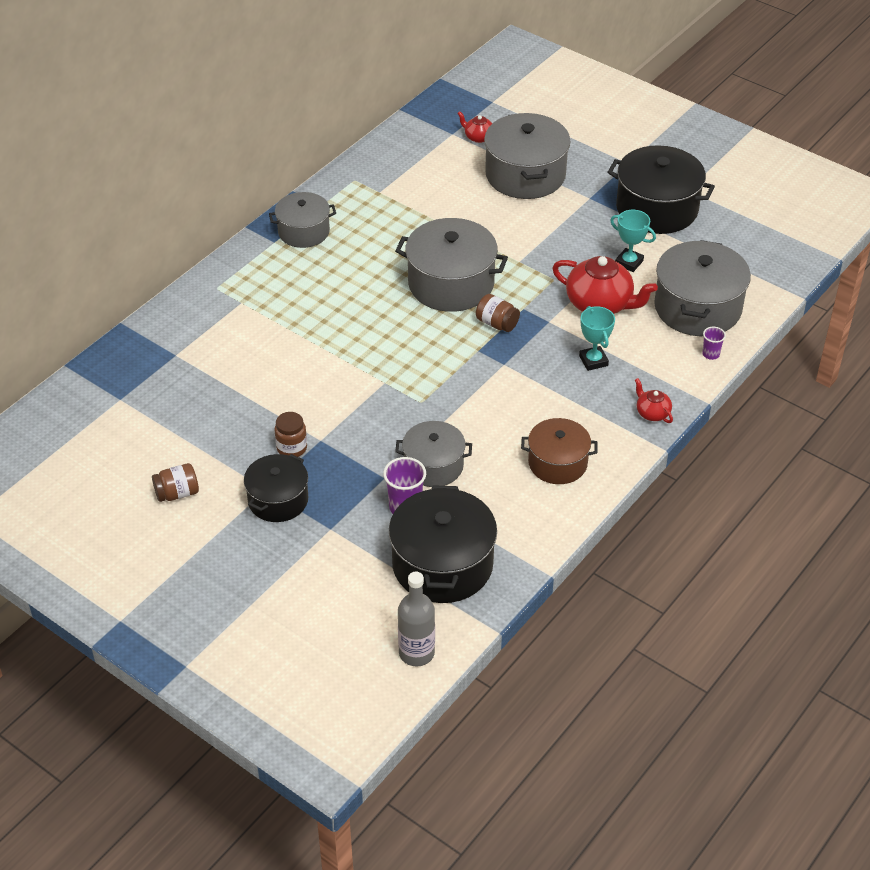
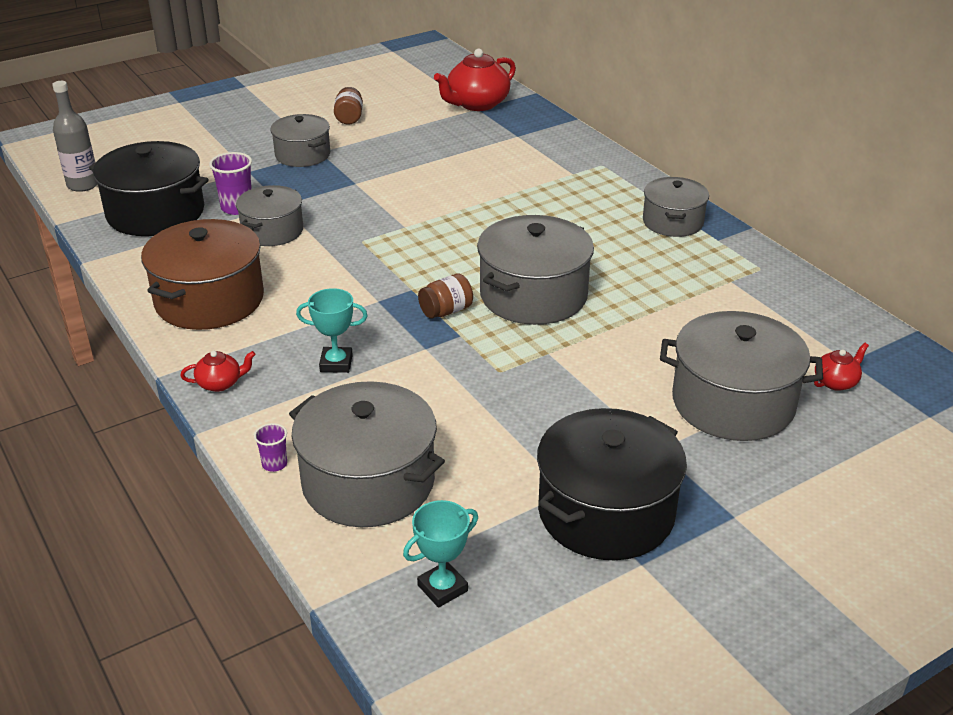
camera: 110 degrees right, 10 degrees down
(278, 500) = (302, 155): black pot -> grey pot
(291, 448) = (357, 169): brown jar -> none
(557, 463) = (209, 300): brown pot -> brown pot, size x1.61
(600, 304) = (430, 396): red teapot -> red teapot (477, 104)
(629, 262) = (497, 445): turquoise trophy -> turquoise trophy (442, 588)

